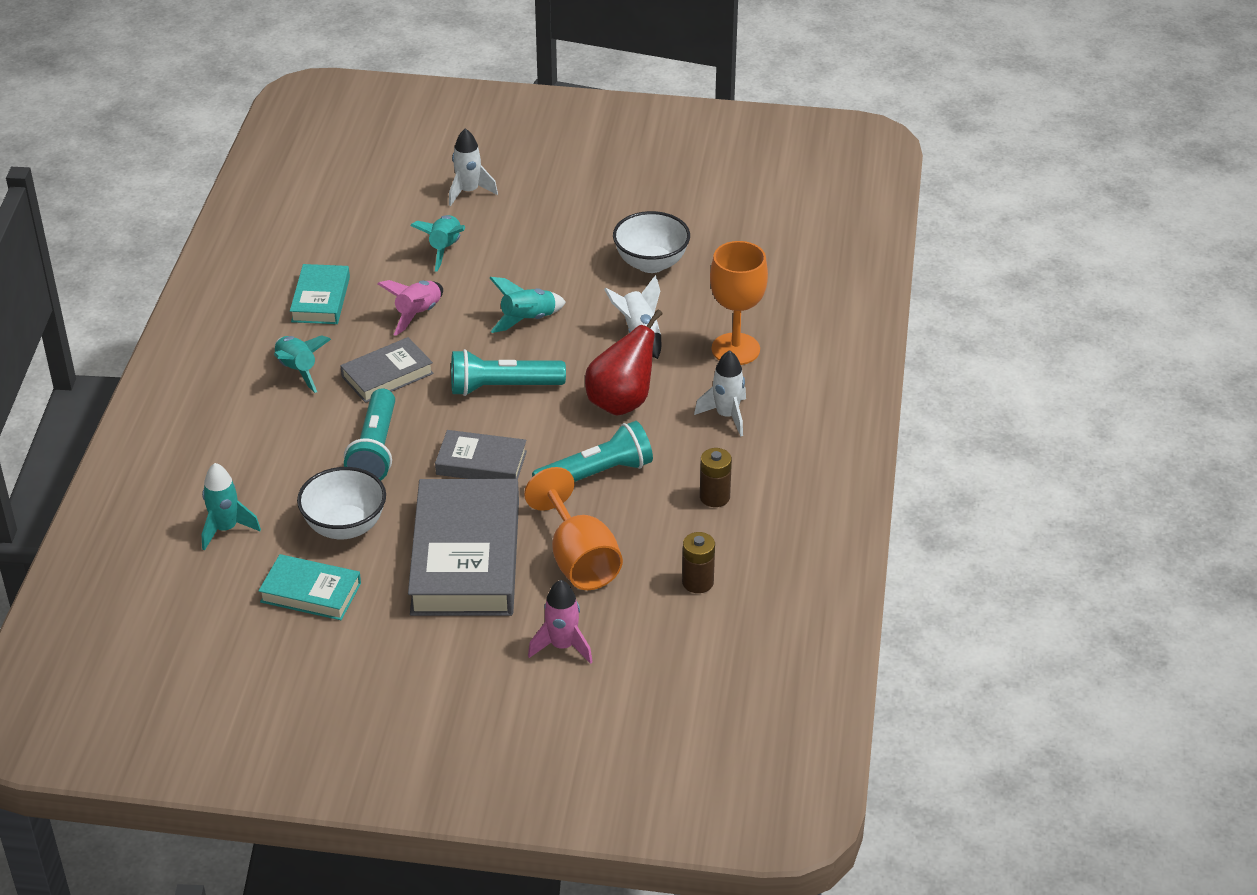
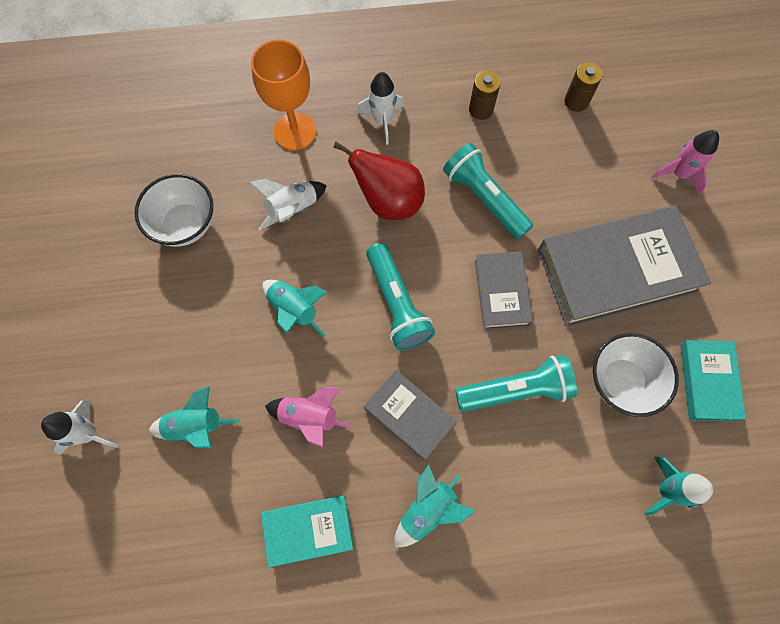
camera: 105 degrees left, 30 degrees up
(579, 560) = (585, 186): orange goblet -> none

